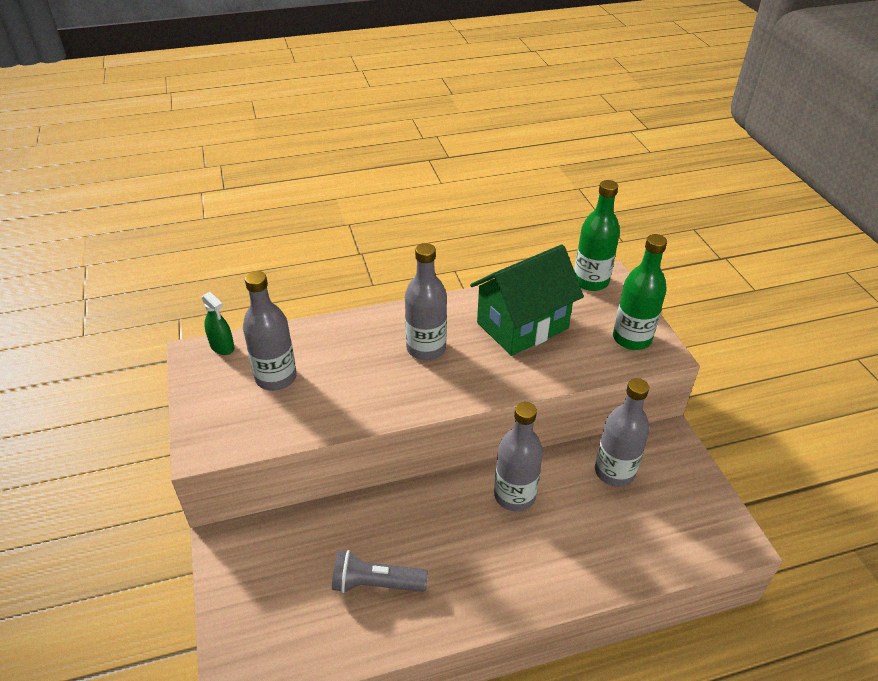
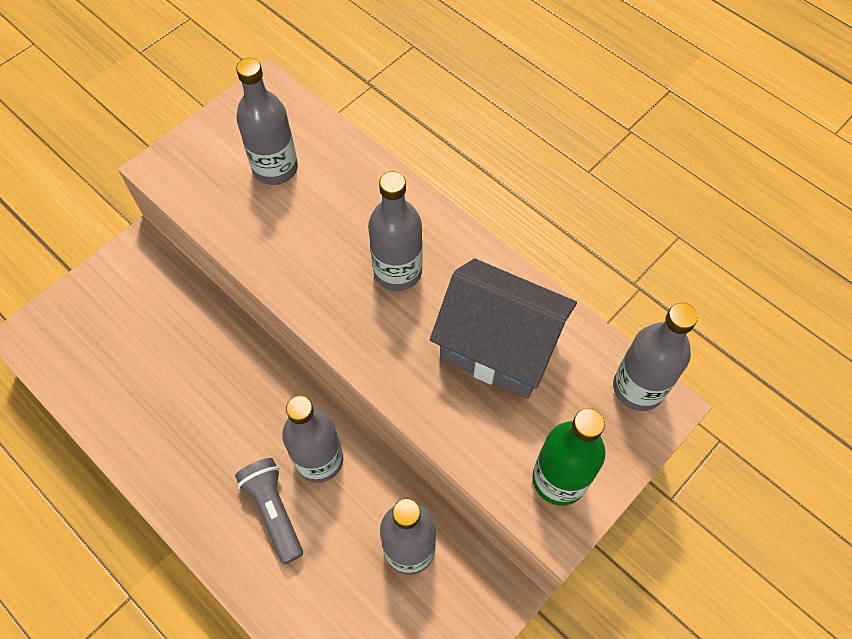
camera: 60 degrees right, 20 degrees up
(222, 346) = (288, 102): green spray bottle -> none
(376, 583) = (157, 388): grey flashlight -> grey flashlight (273, 511)
(522, 326) = (499, 348): green house -> grey house
(591, 281) = (638, 388): green bottle -> grey bottle

